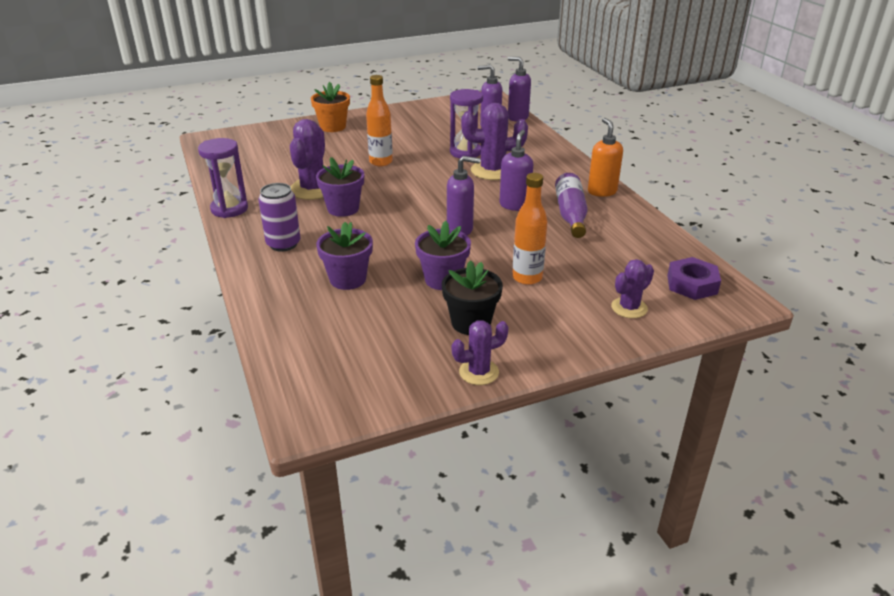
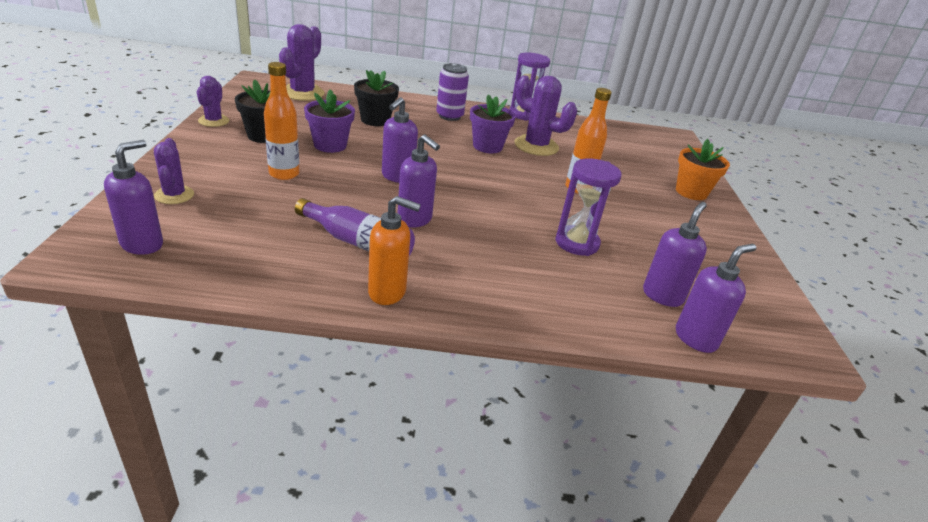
camera: 110 degrees right, 0 degrees up
(348, 279) = (375, 120): purple flower pot -> black flower pot
(492, 170) = (511, 241): purple cactus -> purple cactus (302, 93)
(692, 284) = (142, 244): purple nut -> purple soap dispenser

